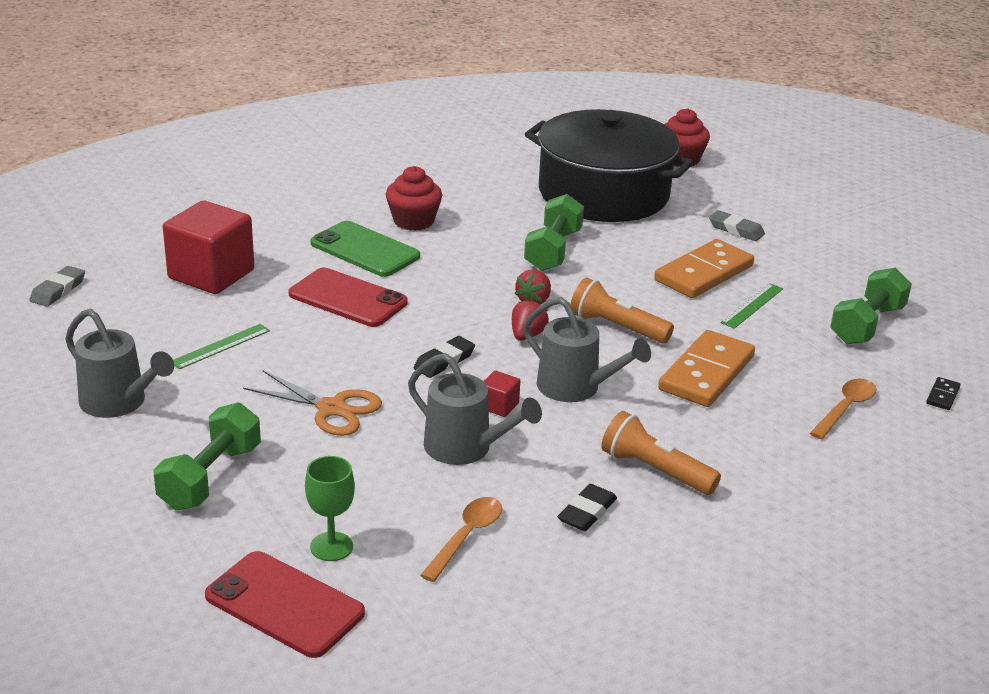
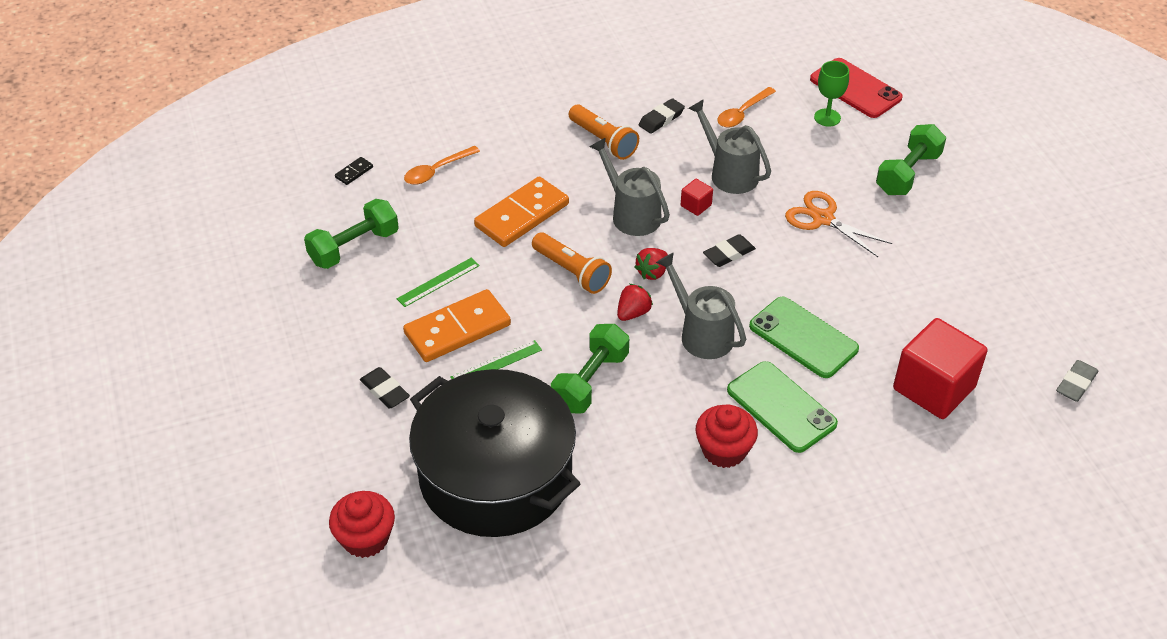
camera: 165 degrees left, 15 degrees up
(119, 403) = (986, 244): grey watering can -> grey watering can (701, 334)
(220, 346) = (914, 293): green ruler -> green ruler (496, 363)
(348, 298) = (803, 337): red phone -> green phone
(736, 230) = (385, 391): grey eraser -> black eraser

